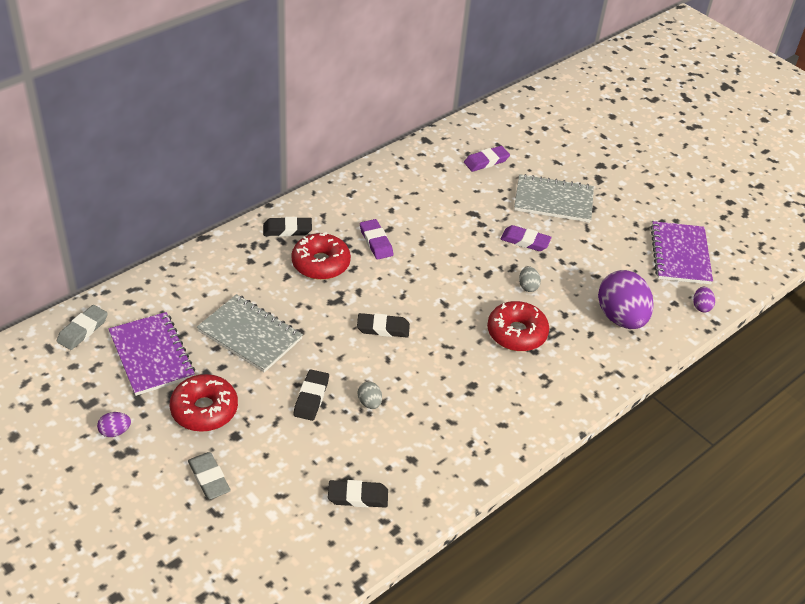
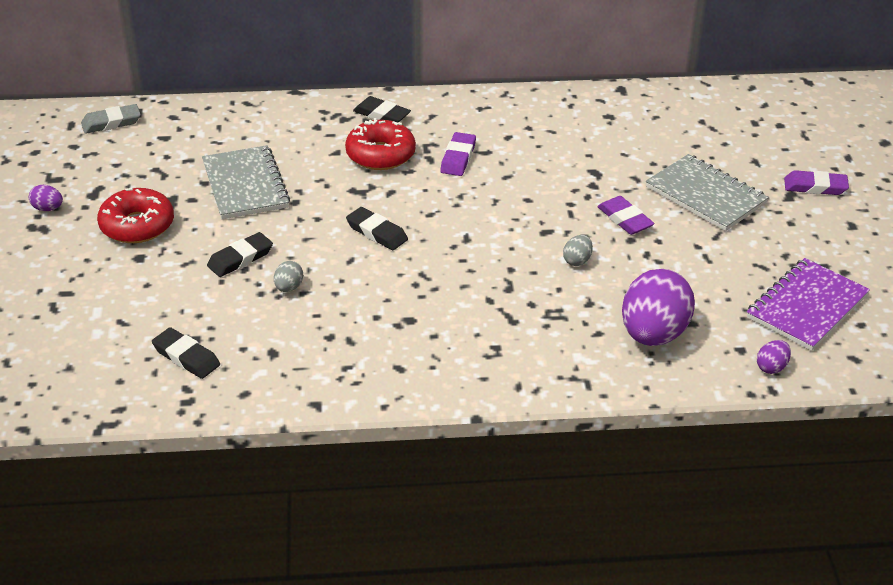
camera: 40 degrees right, 5 degrees down
(152, 355) = (144, 165): purple notebook -> none
(209, 478) = (79, 279): grey eraser -> none
(486, 161) = (668, 131): purple eraser -> purple eraser (815, 187)
(516, 333) = (512, 296): red donut -> none

